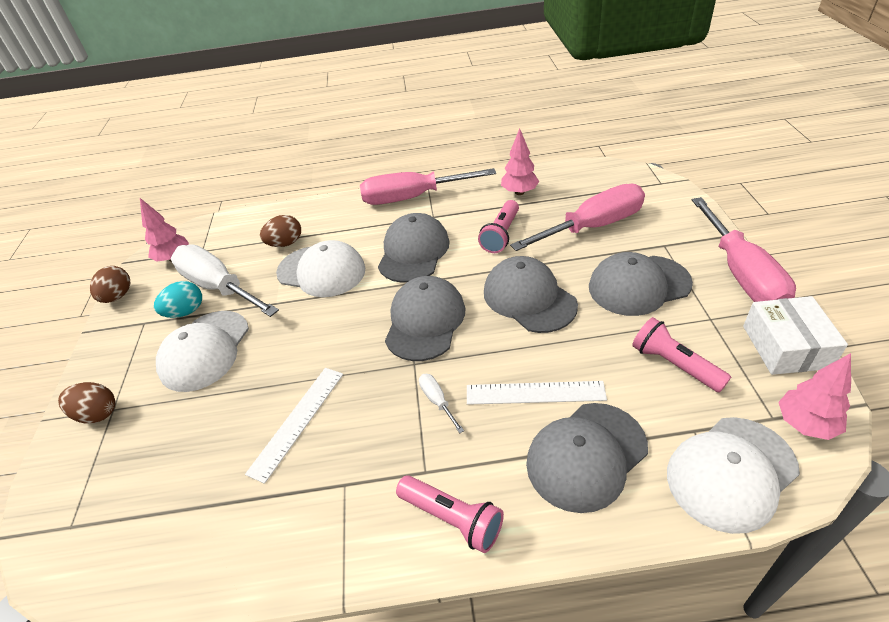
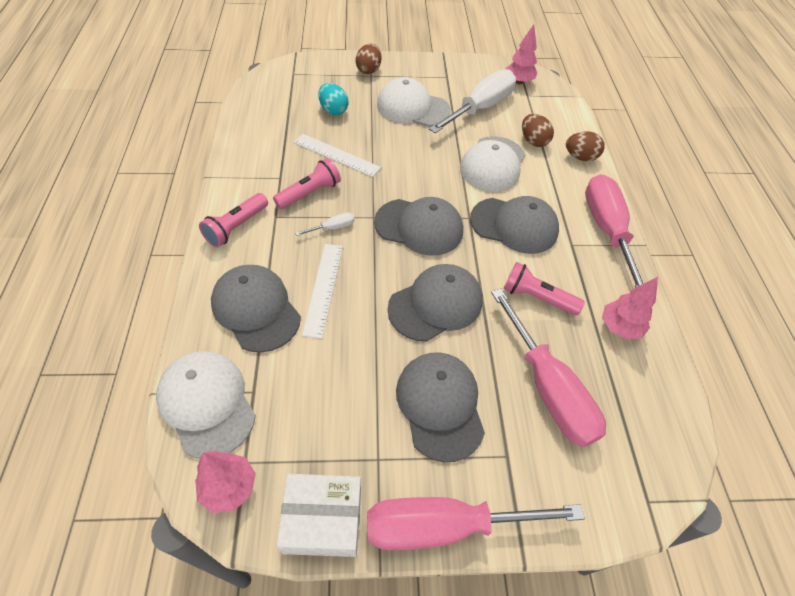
camera: 85 degrees right, 10 degrees up
(118, 296) = (477, 61): brown egg -> brown egg (580, 157)
(186, 312) = (454, 95): turquoise egg -> turquoise egg (333, 110)
(674, 364) = (326, 401): pink flashlight -> pink flashlight (309, 193)

